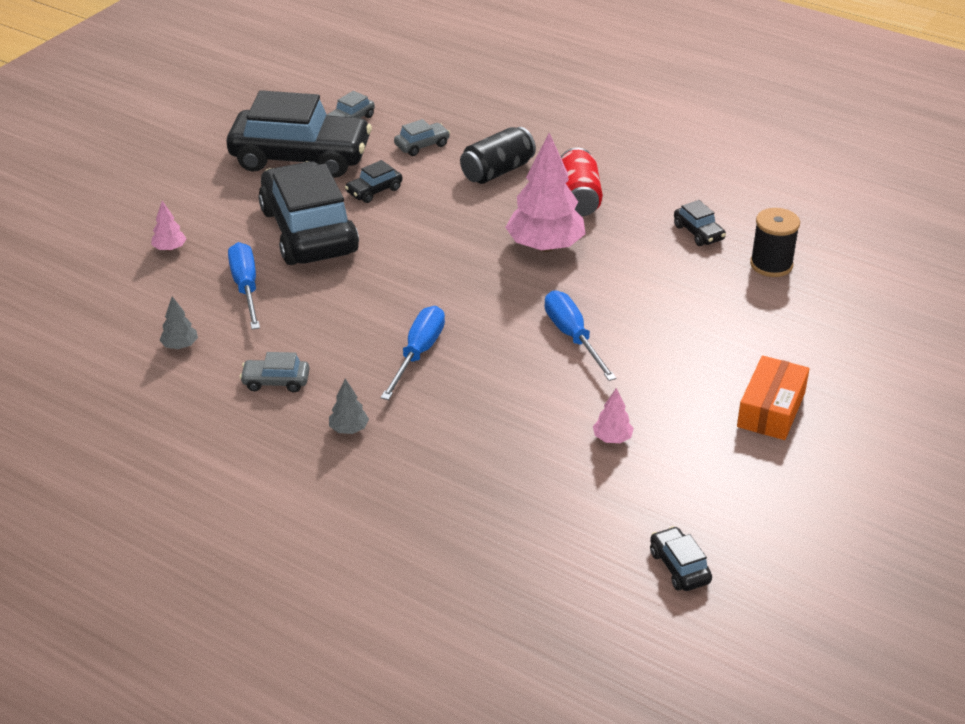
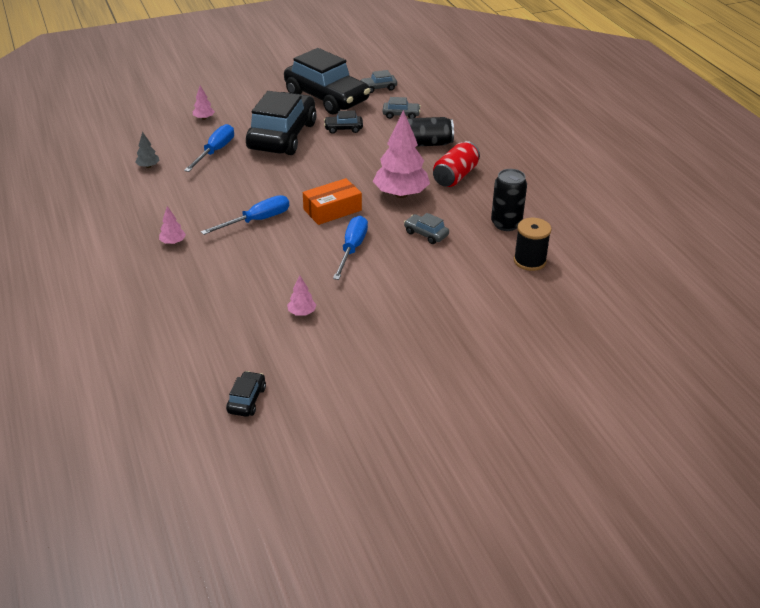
camera: 35 degrees right, 0 degrees up
(276, 381) = (169, 203): grey car -> grey car (426, 234)
(349, 429) = (173, 242): grey tree -> pink tree
(698, 232) = (506, 224): black car -> black can
(771, 409) = (417, 342): orange box -> orange box (332, 210)

